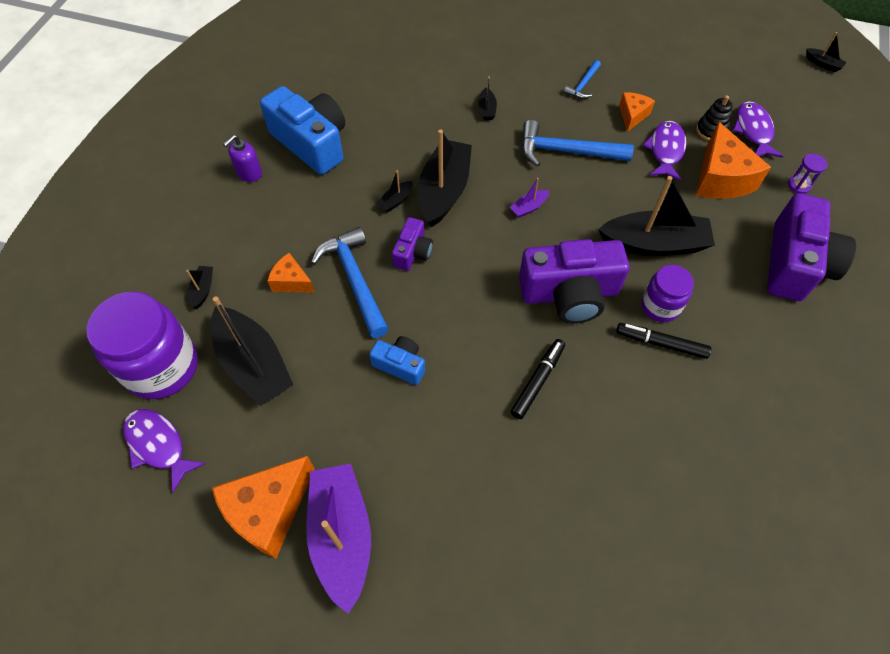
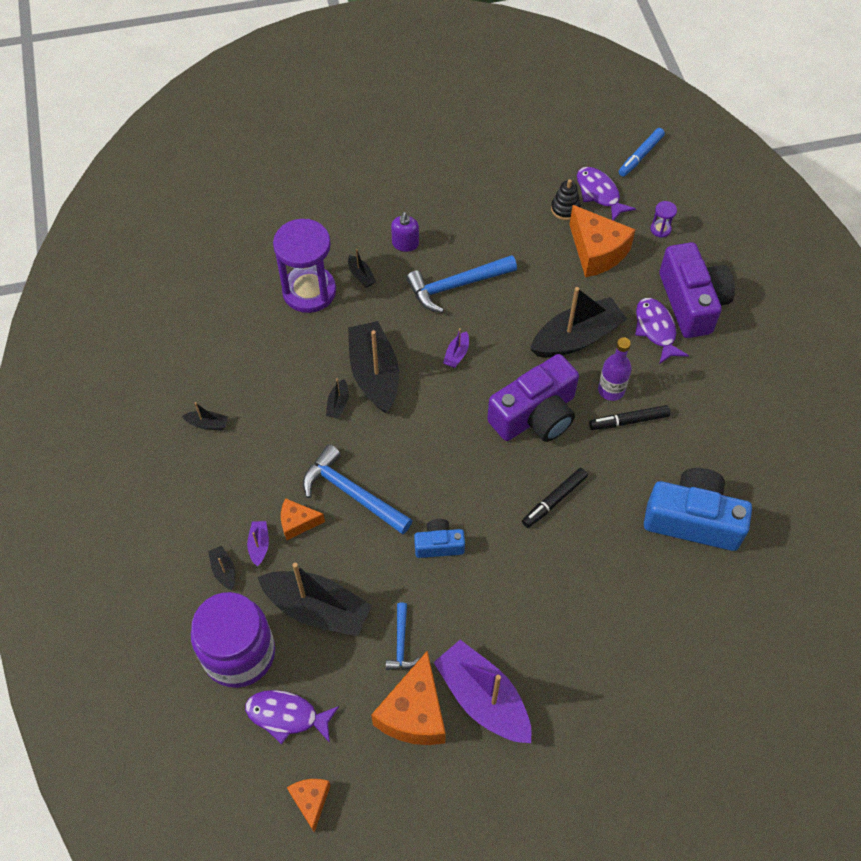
camera: 30 degrees left, 0 degrees up
(246, 284) = (259, 545): none -> purple boat
(249, 173) = (184, 443): purple soap dispenser -> purple soap dispenser (405, 244)
(312, 143) = (221, 385): blue camera -> blue camera (693, 519)
(413, 252) = (385, 444): purple camera -> none
(434, 103) = (309, 291): none -> purple hourglass
(537, 381) = (554, 500): black marker -> black marker turned 135 degrees counterclockwise
(583, 85) = (432, 212): blue hammer -> blue hammer (401, 643)
(632, 115) = (492, 224): orange cheese -> orange cheese (311, 801)
(660, 306) = (611, 390): purple jar -> purple bottle
(665, 150) = (538, 246): purple fish -> purple fish (656, 329)
(815, 116) = (640, 156): none -> blue marker
(823, 64) = (622, 100): black boat -> black boat (207, 424)

